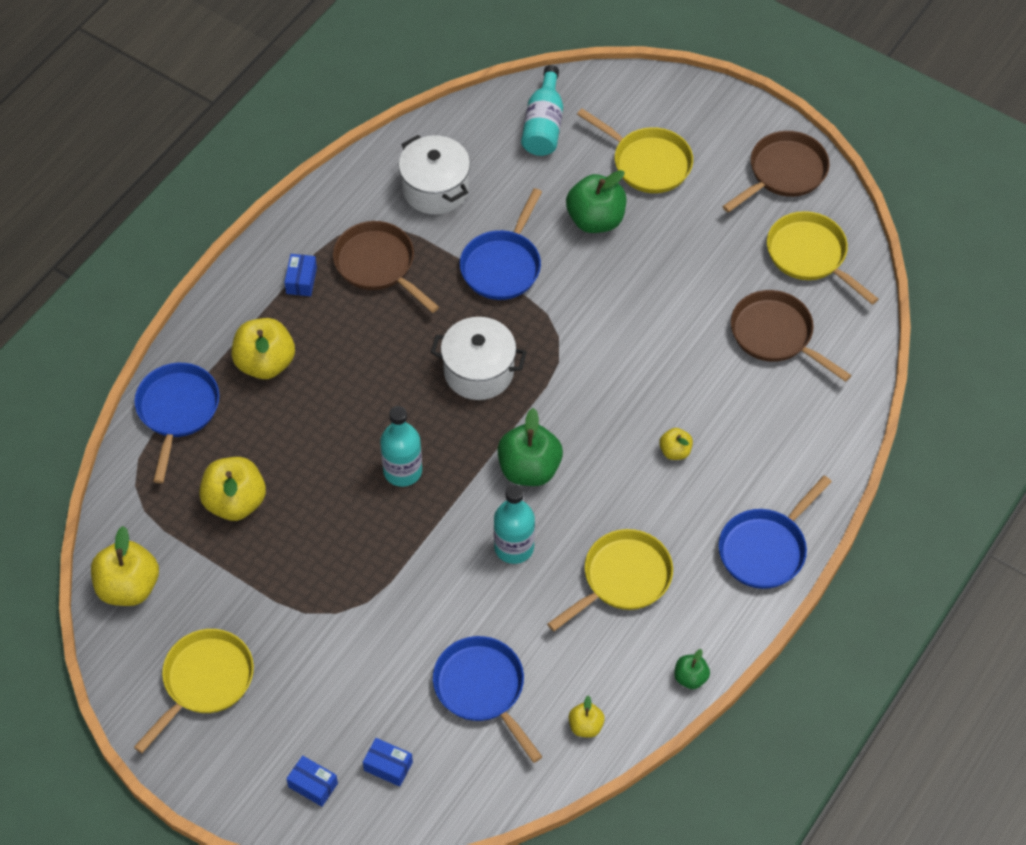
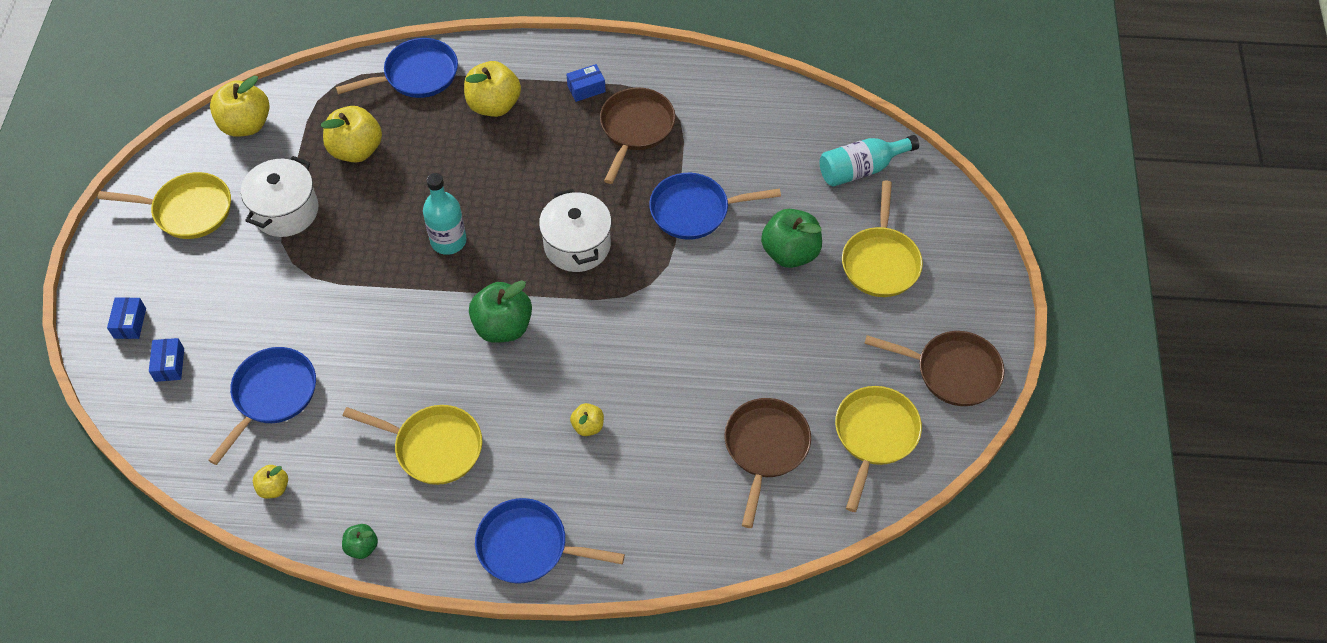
camera: 60 degrees right, 0 degrees up
(435, 189) = (738, 129): white pot -> white pot (286, 211)
(514, 547) = (420, 352): turquoise bottle -> none

